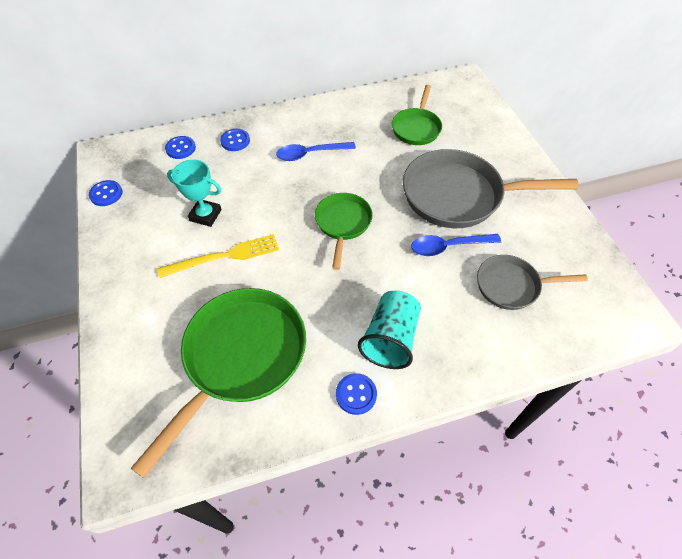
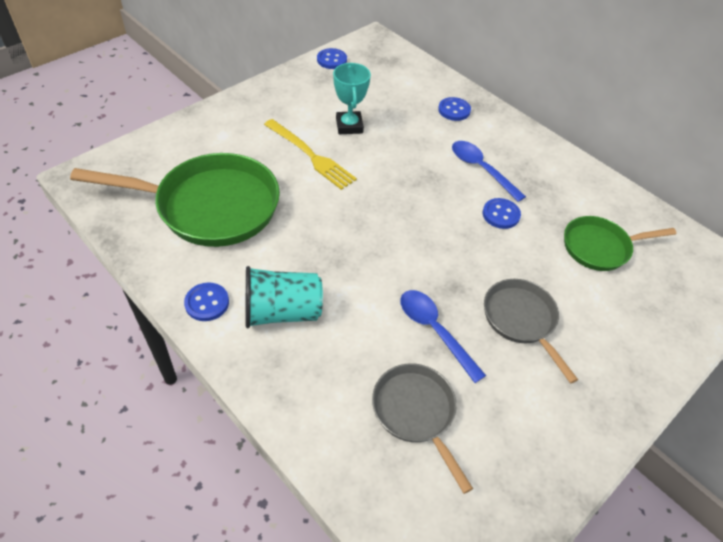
camera: 60 degrees right, 5 degrees down
(181, 148) = (415, 80): blue button -> blue button (501, 214)
(343, 224) = (405, 227): green pan -> none
(458, 195) = (521, 320): grey pan -> grey pan, size x0.56

